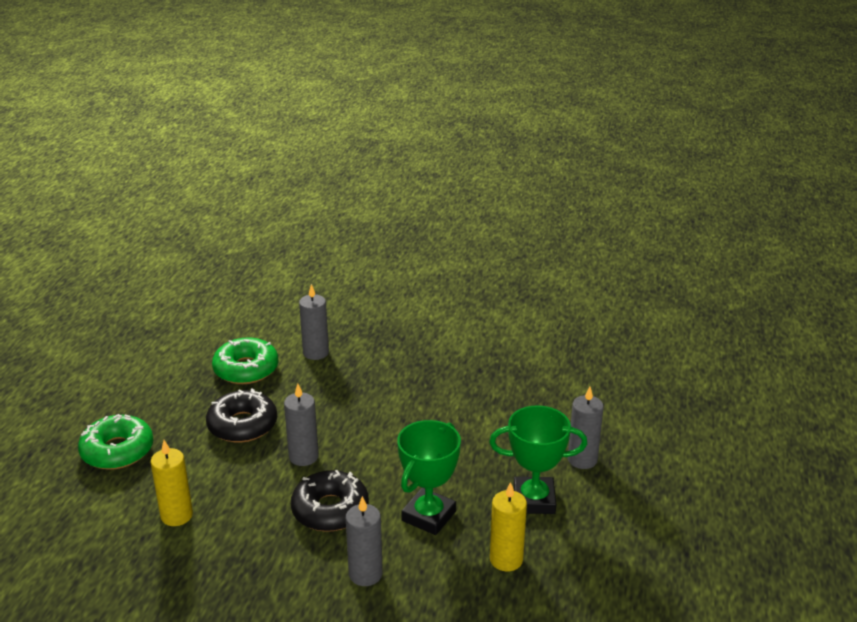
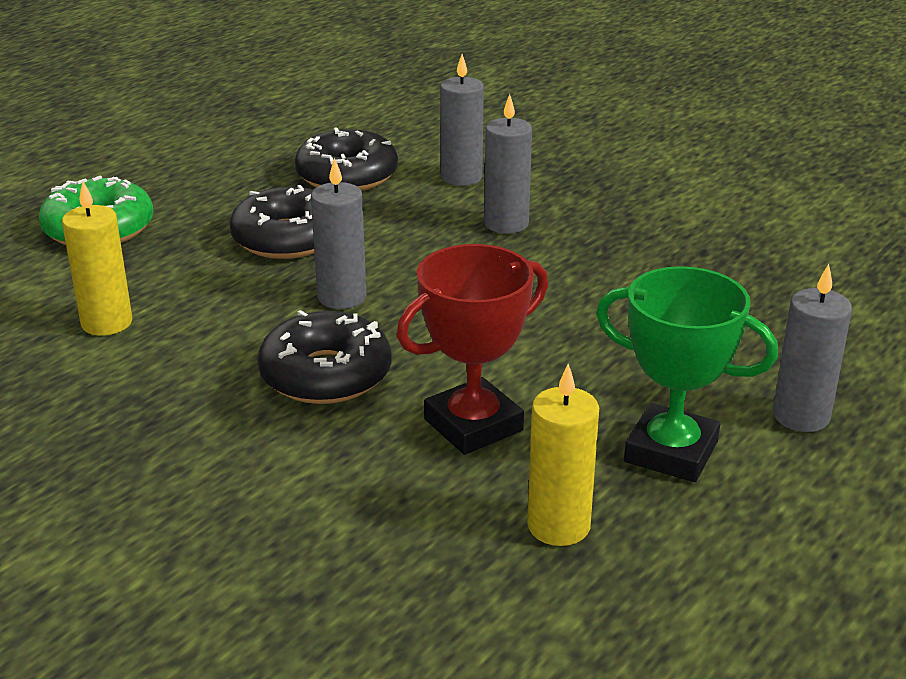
camera: 25 degrees right, 0 degrees up
(246, 369) = (347, 176): green donut -> black donut
(365, 574) = (310, 476): grey candle -> grey candle (506, 224)
(429, 516) = (473, 425): green trophy -> red trophy

